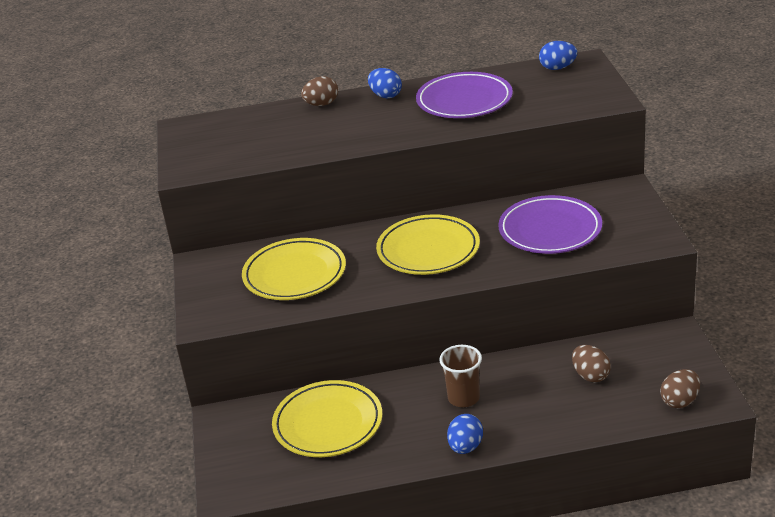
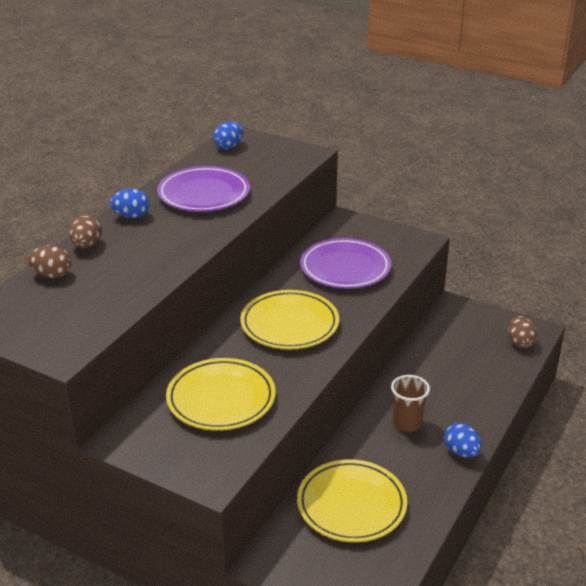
camera: 55 degrees left, 0 degrees up
(590, 376) = (453, 359): brown egg -> brown egg (52, 275)

